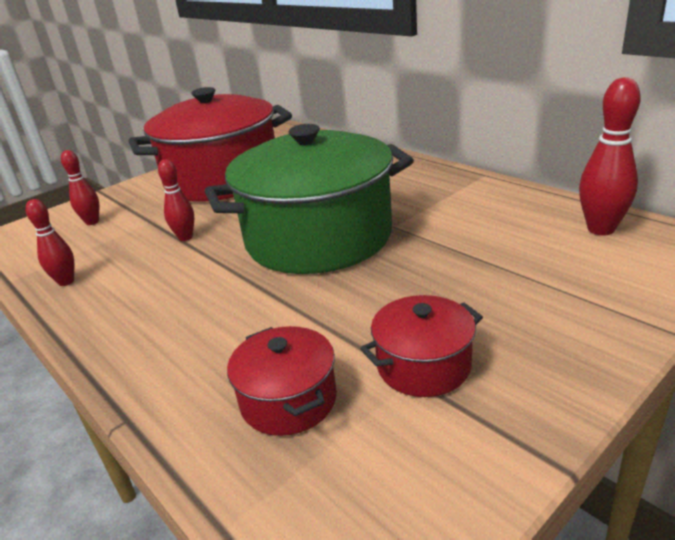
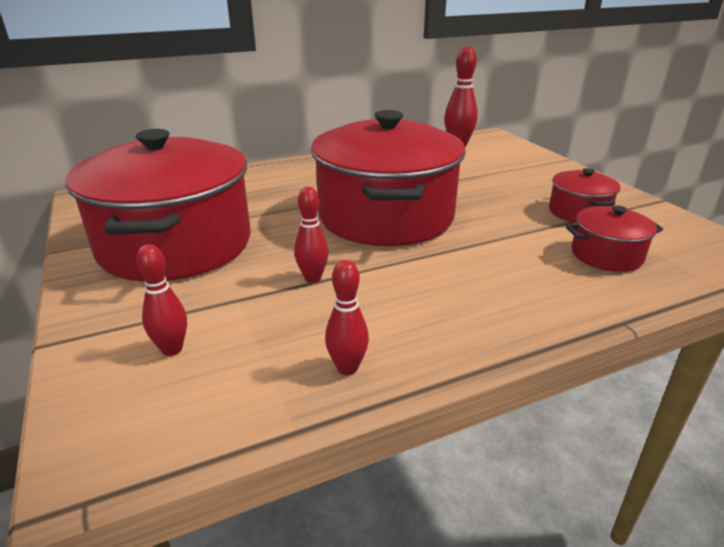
camera: 75 degrees left, 0 degrees up
(318, 237) = (386, 217): green pot -> red pot

